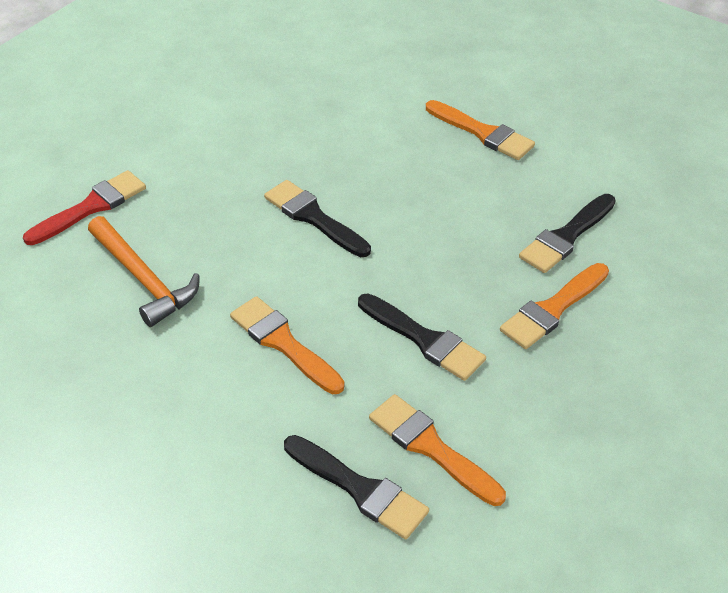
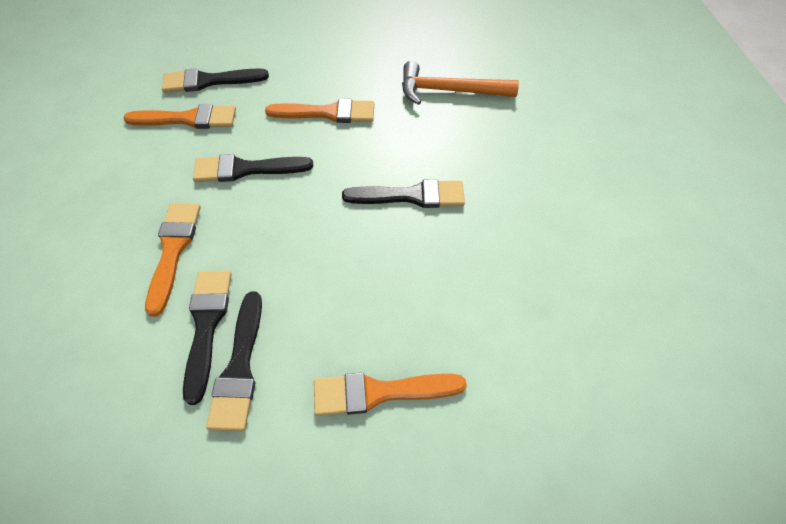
camera: 135 degrees right, 10 degrees up
(91, 207) = (545, 104): red brush -> none
(562, 198) = (239, 368): none -> black brush

